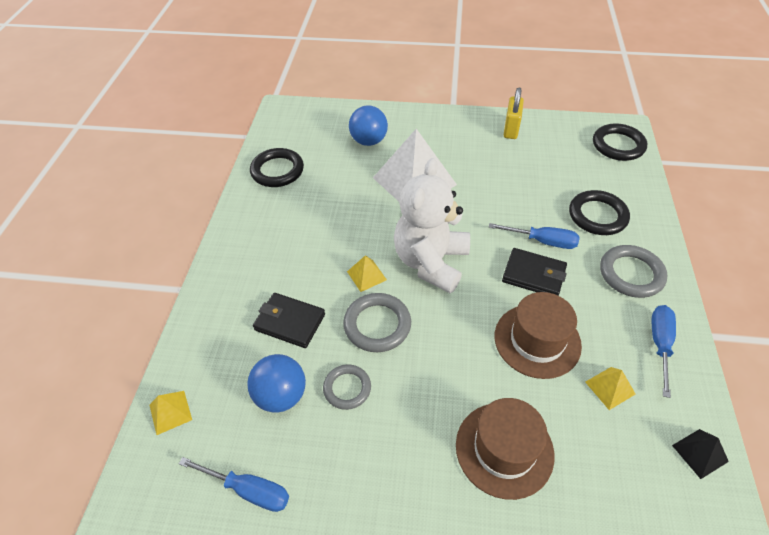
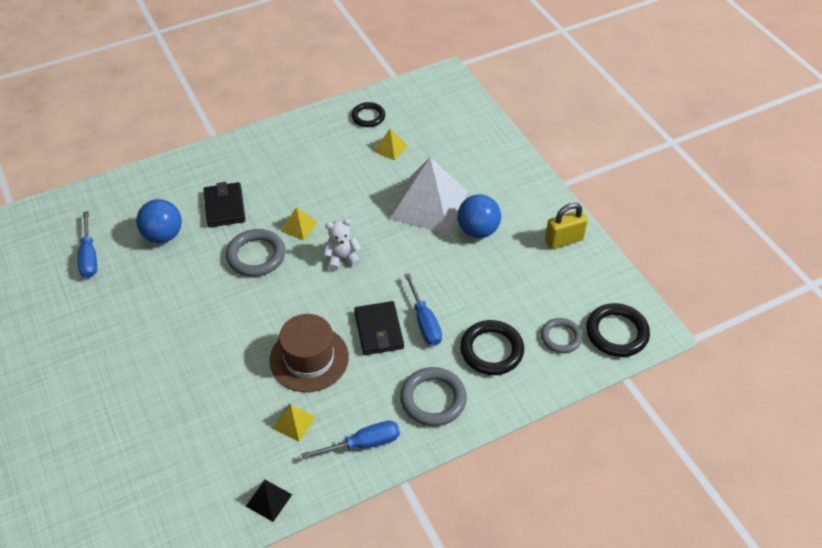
camera: 55 degrees right, 0 degrees up
(170, 412) = (117, 190): yellow pyramid -> yellow pyramid (390, 148)
(277, 171) = (368, 117): black ring -> black ring, size x0.66
(347, 388) = (191, 266): grey ring -> grey ring (561, 337)
(369, 141) = (454, 151): blue ball -> blue ball (478, 230)
(431, 262) = (342, 258): white teddy bear -> white teddy bear, size x0.47
(504, 449) = (197, 375): brown hat -> none

